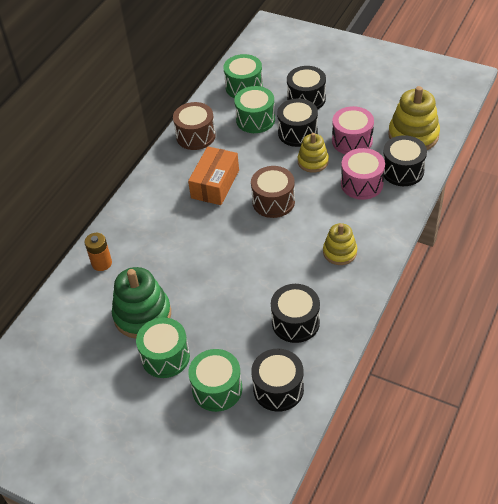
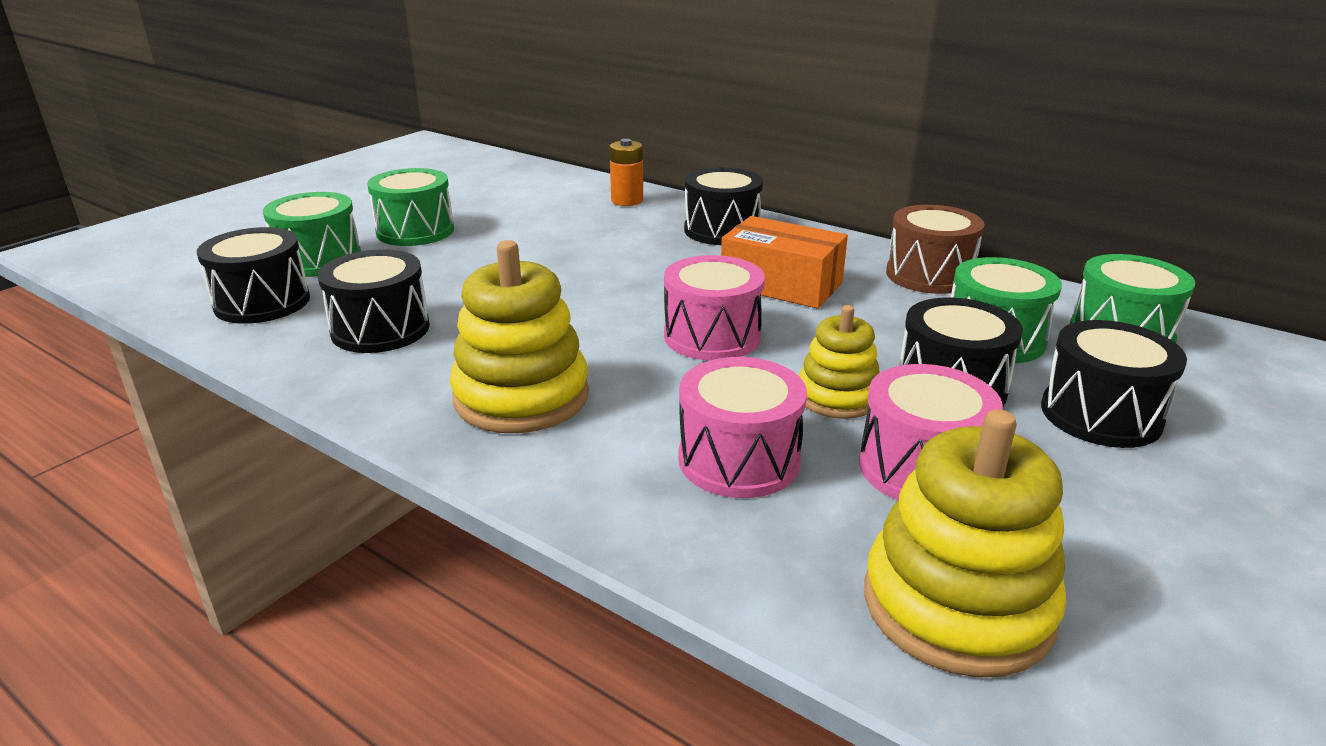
camera: 95 degrees right, 20 degrees down
(142, 315) = (506, 221): green stacking toy -> none
(273, 201) = (712, 336): brown drum -> pink drum
(340, 252) = (521, 397): yellow stacking toy -> yellow stacking toy, size x1.64
(402, 171) = (778, 546): black drum -> black drum (722, 230)

